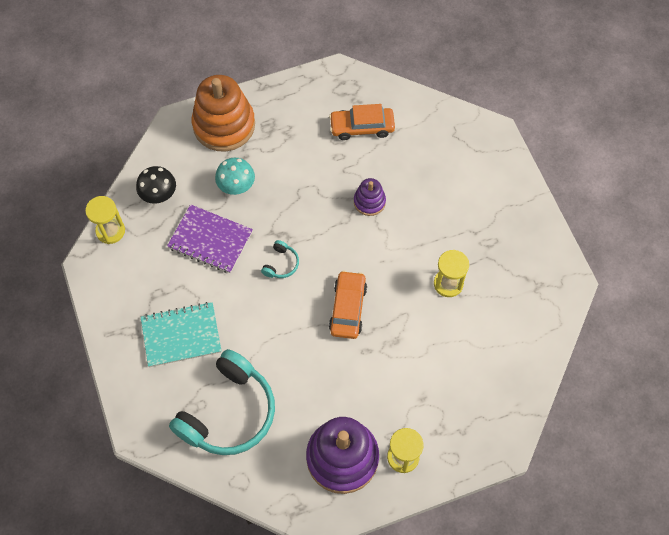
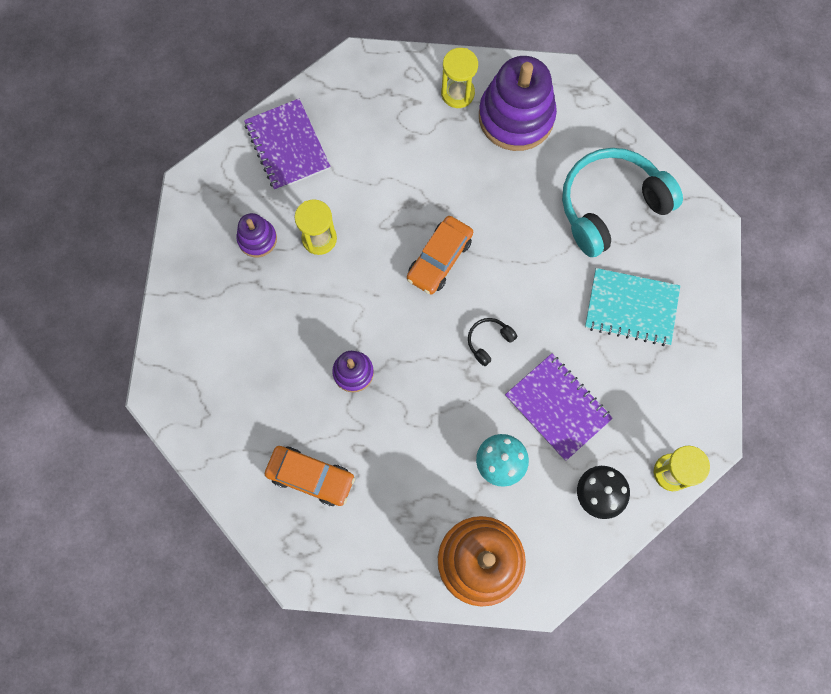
camera: 155 degrees left, 10 degrees up
(281, 264) = (489, 341): turquoise headphones -> black headphones
(494, 263) = (257, 239): none -> purple stacking toy
(517, 345) = (287, 146): none -> purple notebook

